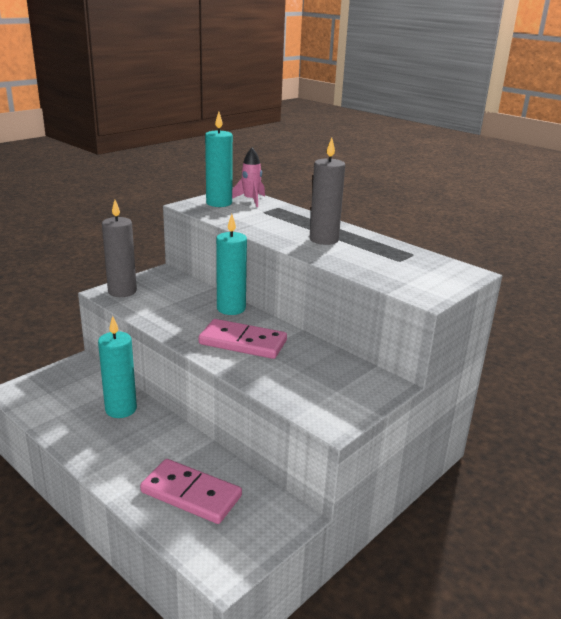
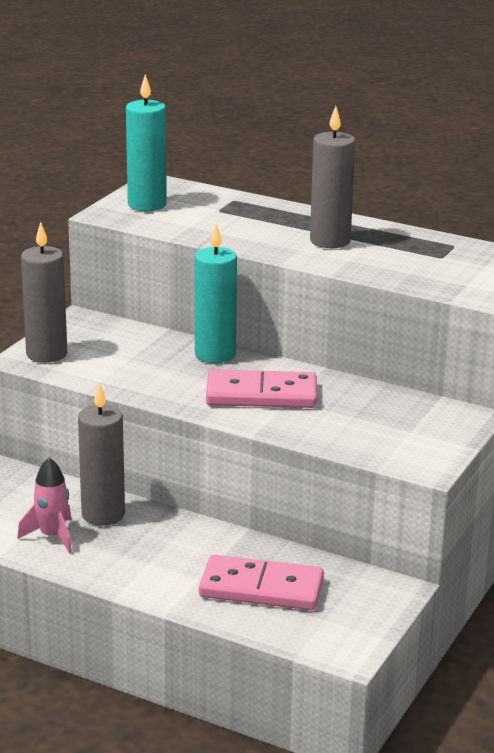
camera: 15 degrees left, 0 degrees up
(121, 409) = (103, 515): turquoise candle -> grey candle
(250, 200) = (187, 194): pink rocket -> pink rocket (52, 536)

